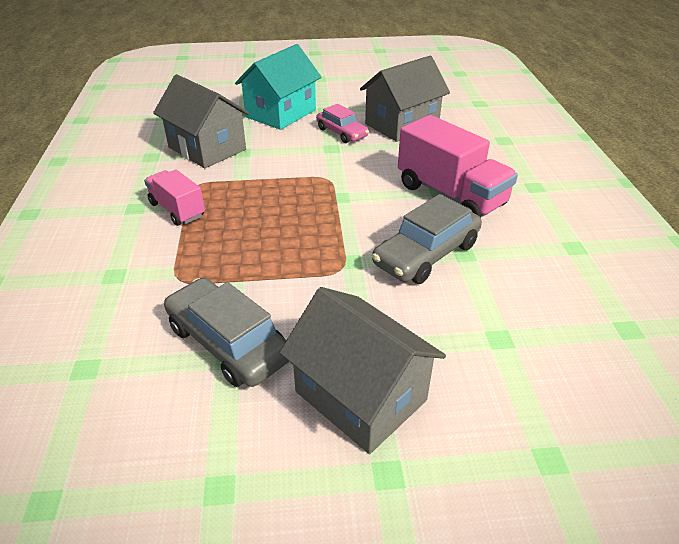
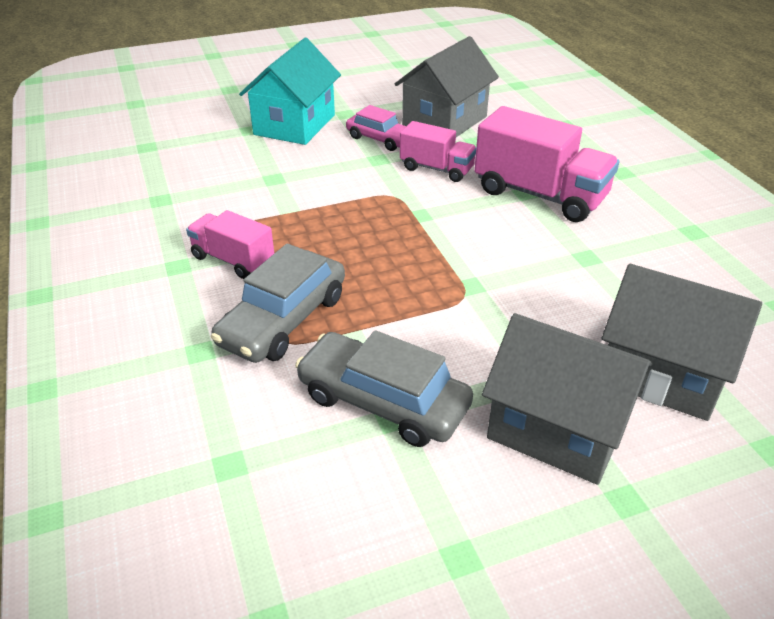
camera: 15 degrees left, 0 degrees up
(207, 148) = (227, 180): grey house -> grey house (662, 372)
(374, 162) = (437, 169): none -> pink truck
(426, 254) = (547, 264): grey car -> grey car (283, 320)

